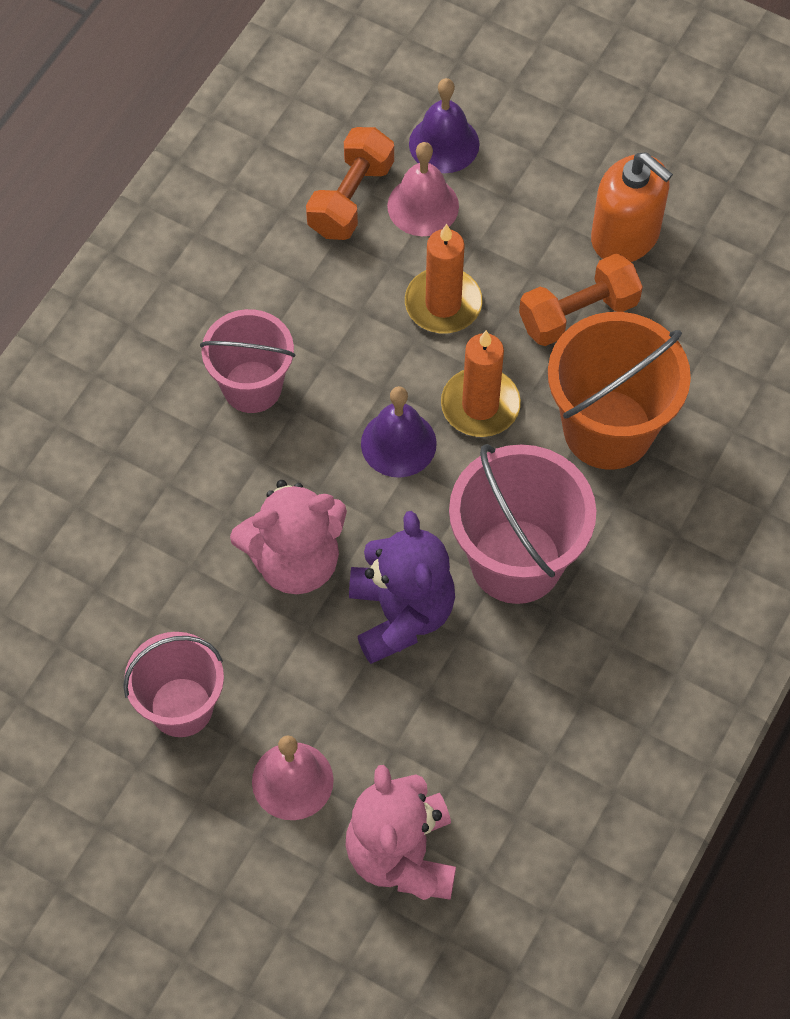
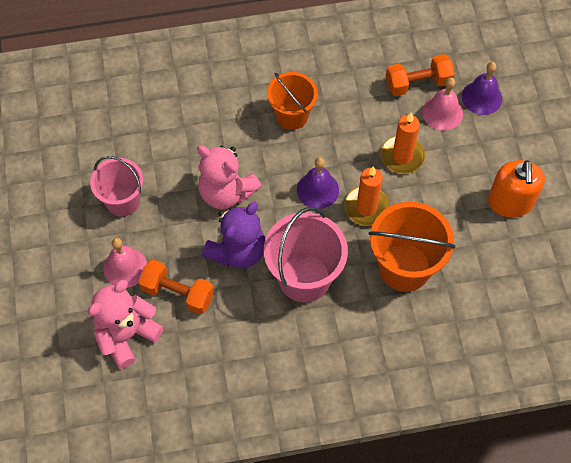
camera: 50 degrees right, 0 degrees up
(252, 387) = (292, 116): pink bucket -> orange bucket
(578, 314) = (450, 212): orange dumbbell -> orange dumbbell (178, 293)

